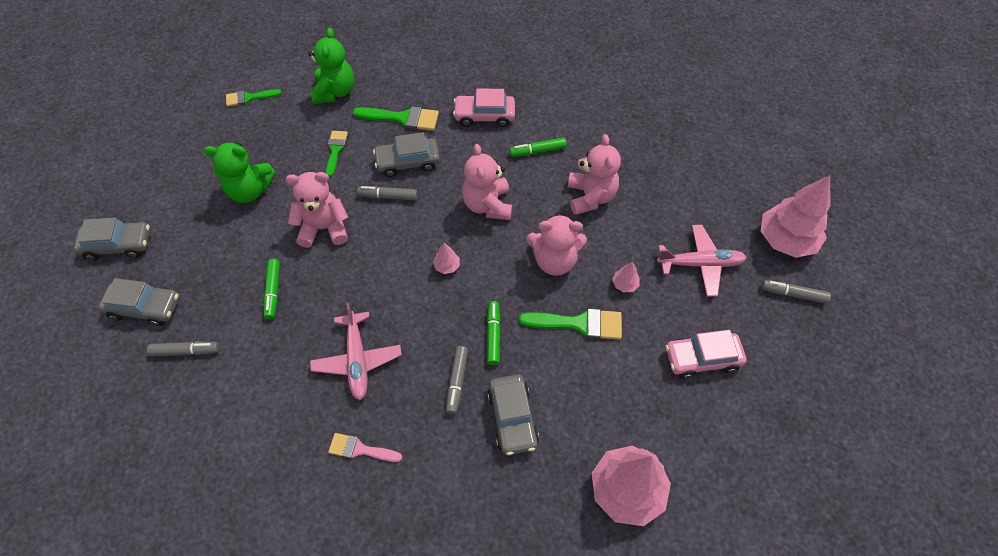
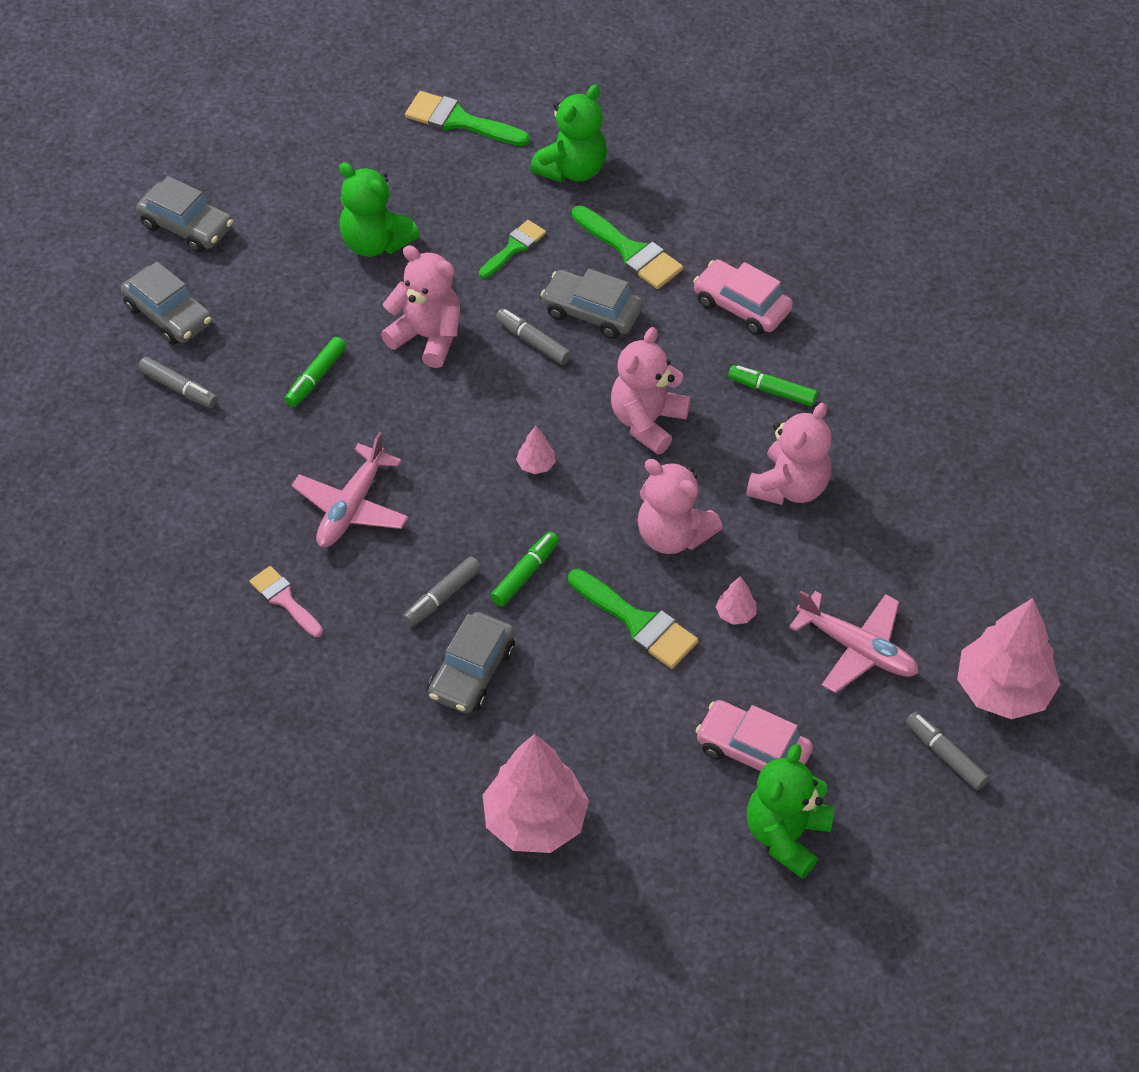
camera: 35 degrees right, 5 degrees down
(249, 98) = (459, 121): green brush -> green brush, size x1.54
(762, 397) = (786, 835): none -> green teddy bear

